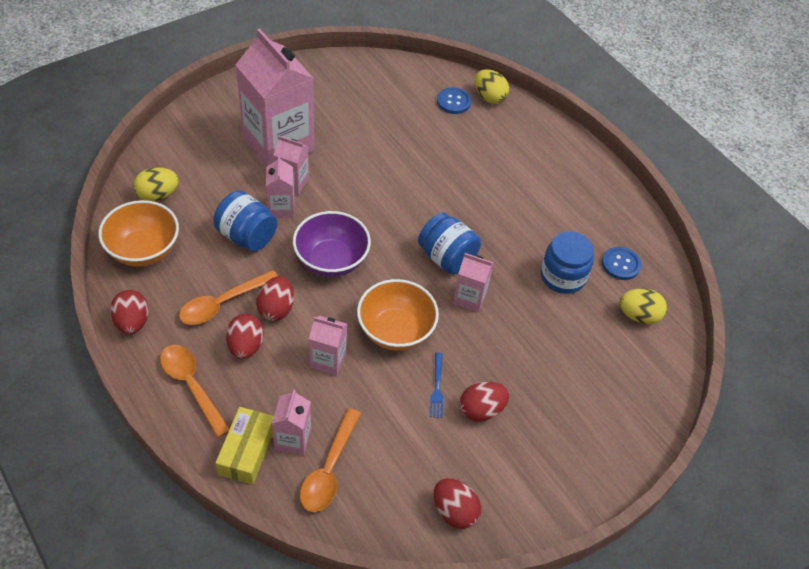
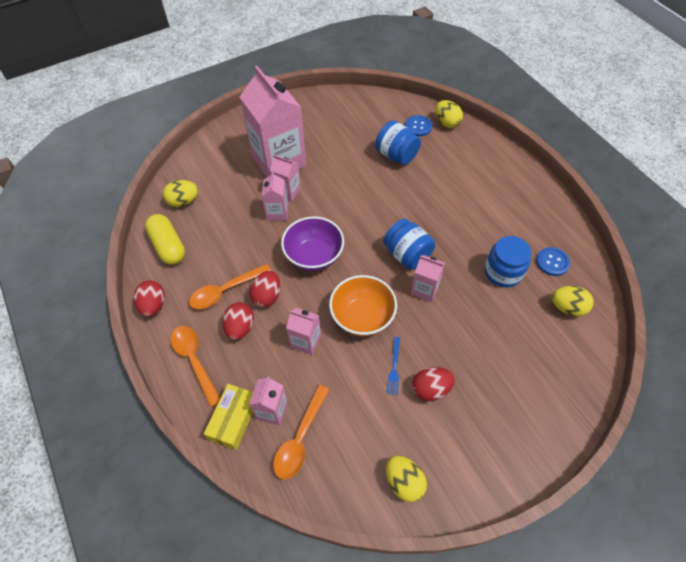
camera: 10 degrees right, 5 degrees up
(143, 250) = (168, 246): orange bowl -> yellow capsule
(247, 236) = (249, 235): blue jar -> blue jar (396, 155)
(454, 511) = (404, 482): red egg -> yellow egg

